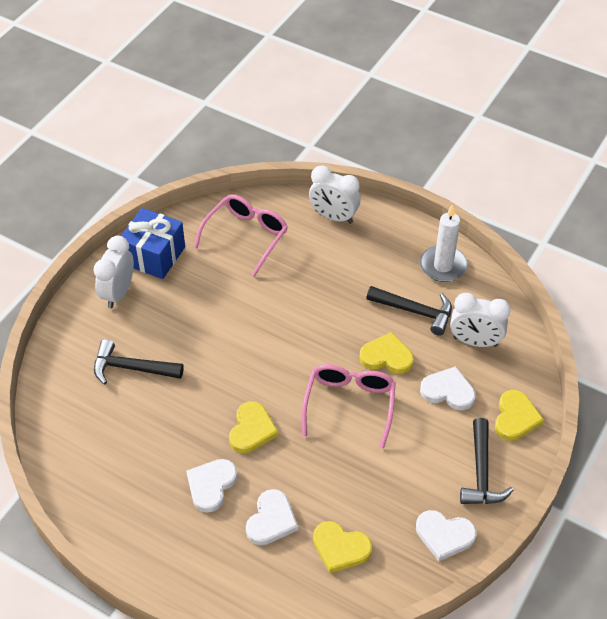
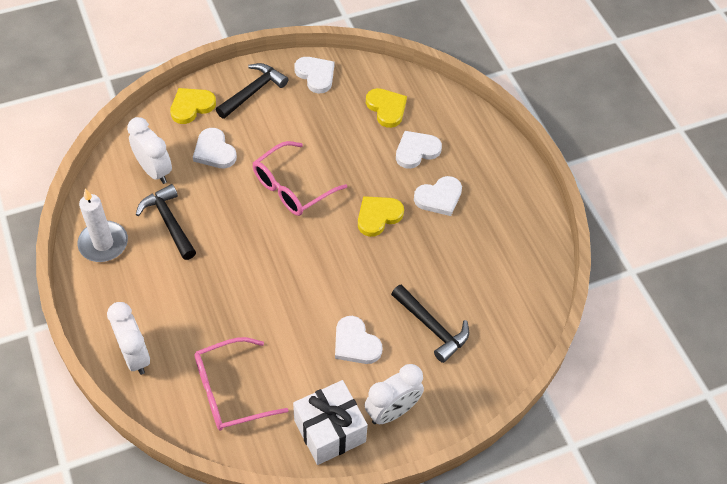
camera: 145 degrees left, 5 degrees up
(154, 255) = (330, 431): blue gift -> white gift
(183, 319) = (355, 343): none -> white heart
(387, 356) = (229, 203): yellow heart -> none

